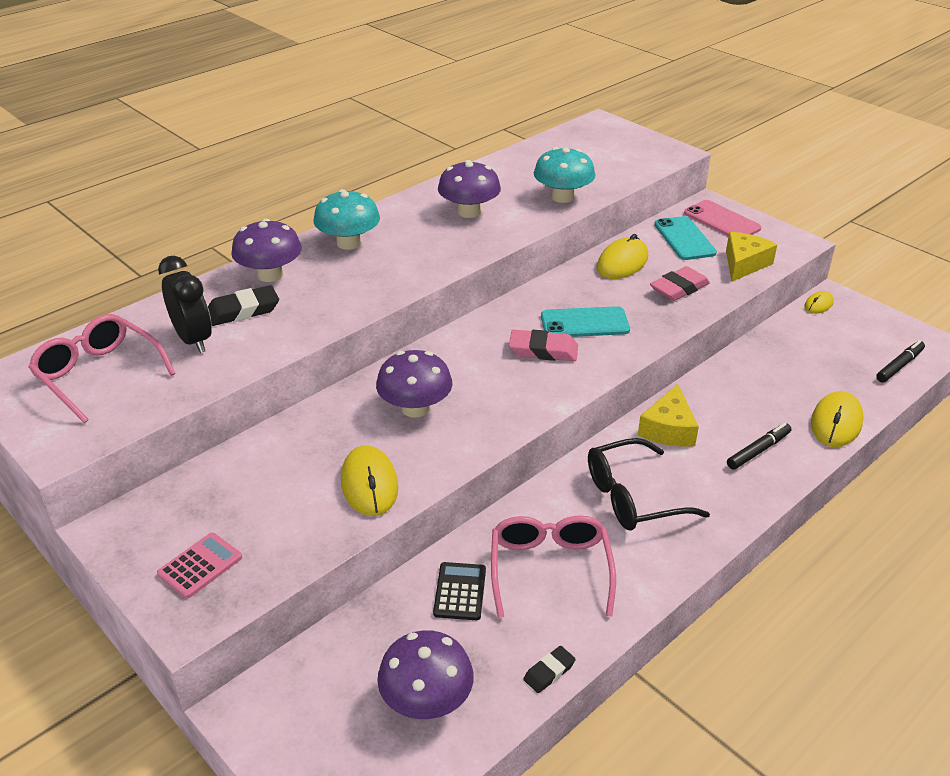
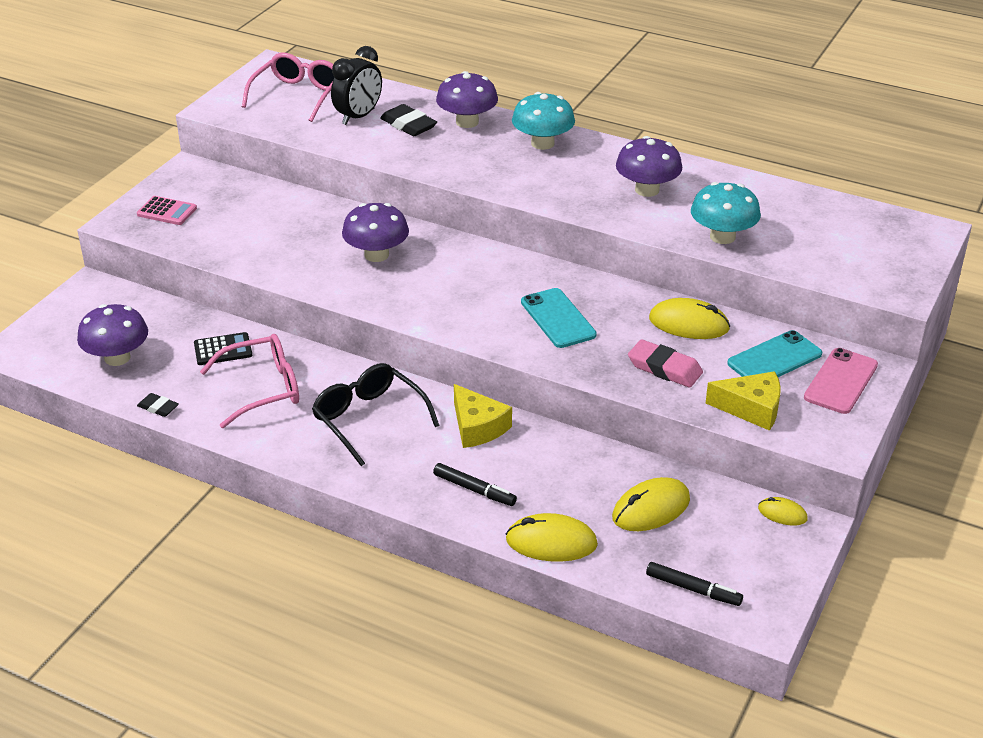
camera: 70 degrees right, 0 degrees up
(369, 484) = (275, 256): yellow mouse -> yellow mouse (651, 508)
(543, 350) = (497, 303): pink eraser -> none
(668, 429) = (477, 427): yellow cheese -> yellow cheese turned 120 degrees counterclockwise

